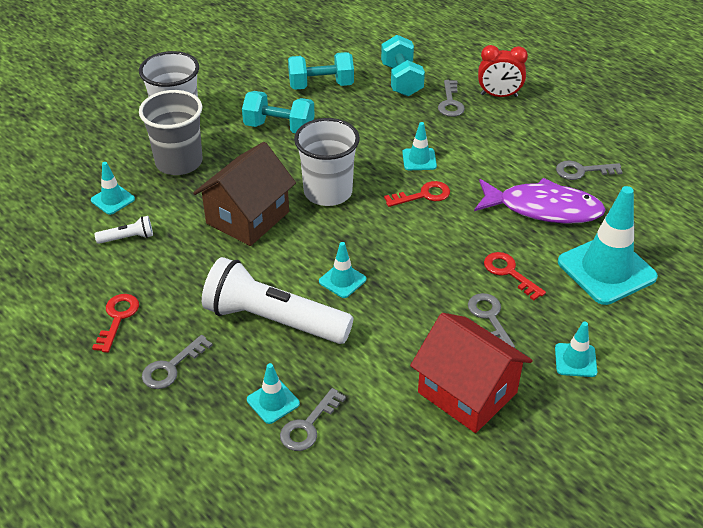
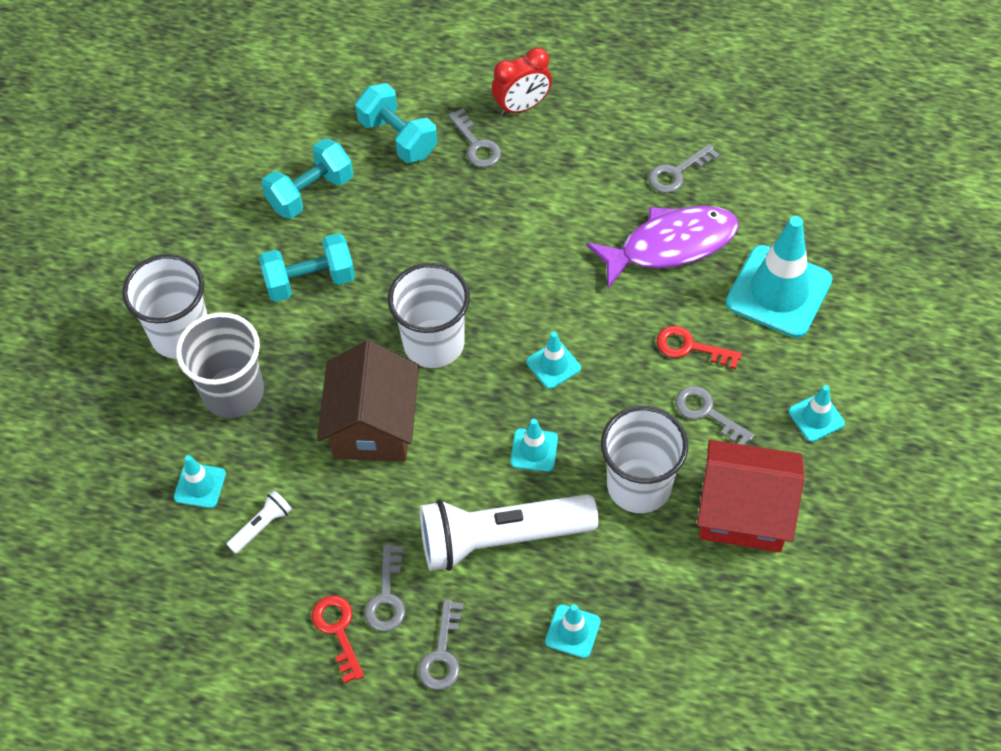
camera: 30 degrees left, 15 degrees up
(308, 426) = (625, 637): grey key -> grey key (387, 596)
(400, 337) = (639, 485): none -> white cup
(419, 159) = (499, 245): turquoise traffic cone -> turquoise traffic cone (553, 365)
(423, 195) = (538, 293): red key -> none

